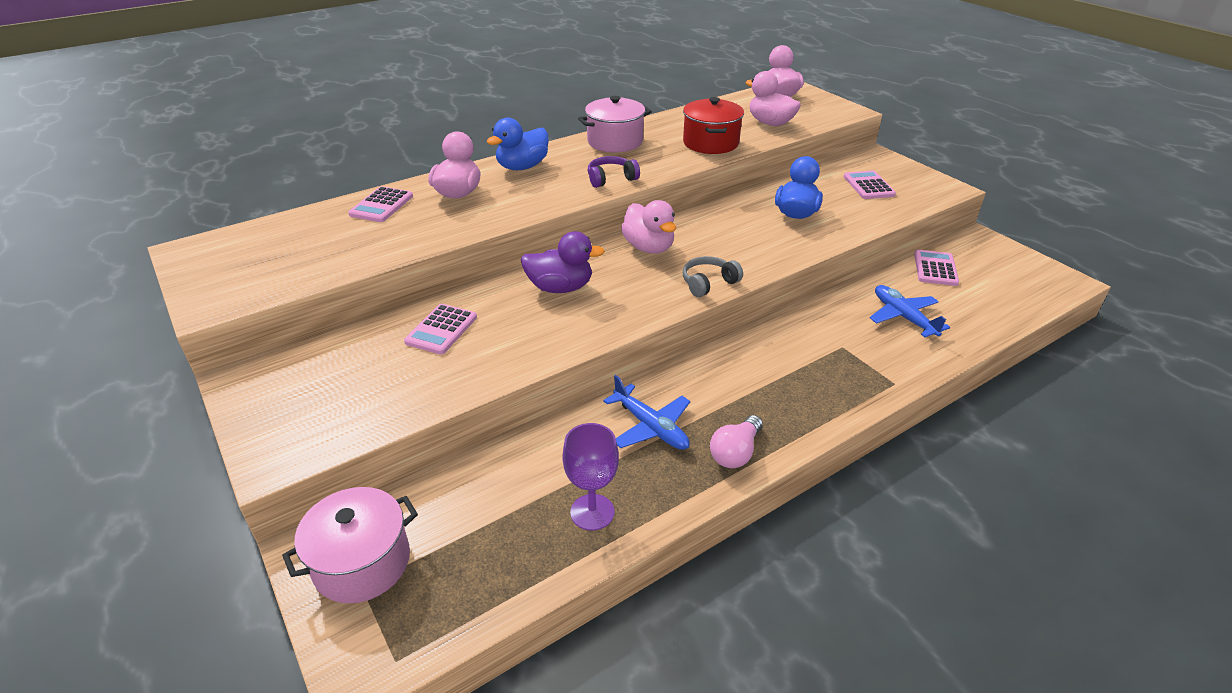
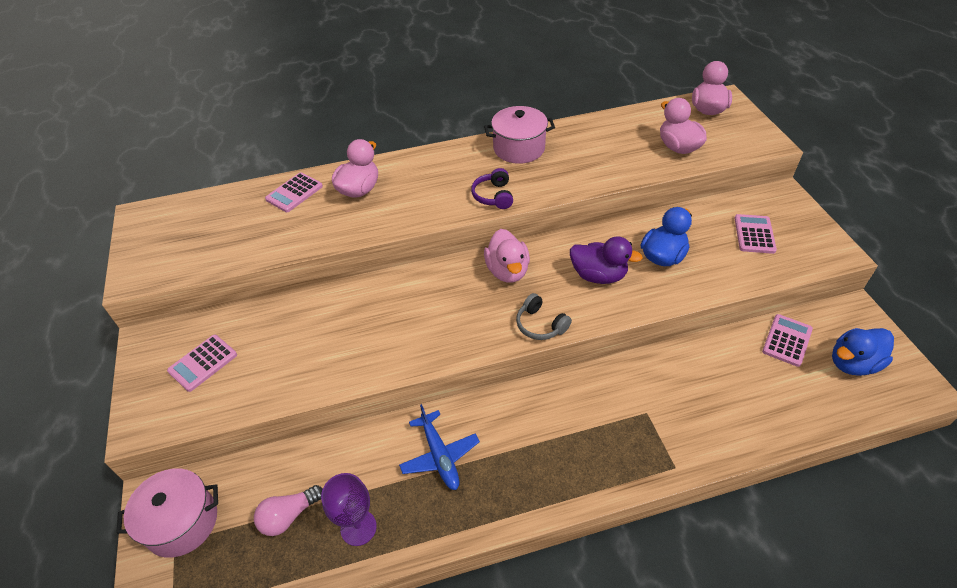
camera: 20 degrees right, 10 degrees up
(441, 330) = (302, 326): pink calculator -> pink calculator (203, 363)
(522, 167) = (424, 167): blue duck -> blue duck (852, 363)
(560, 288) = (413, 301): purple duck -> purple duck (598, 275)
(611, 179) = (493, 196): purple headphones -> purple headphones turned 90 degrees counterclockwise
(708, 283) = (540, 325): grey headphones -> grey headphones turned 120 degrees counterclockwise
(710, 143) = (606, 165): red pot -> none
(735, 452) = (497, 503): pink light bulb -> pink light bulb (289, 516)
(903, 317) = (723, 392): blue plane -> none

